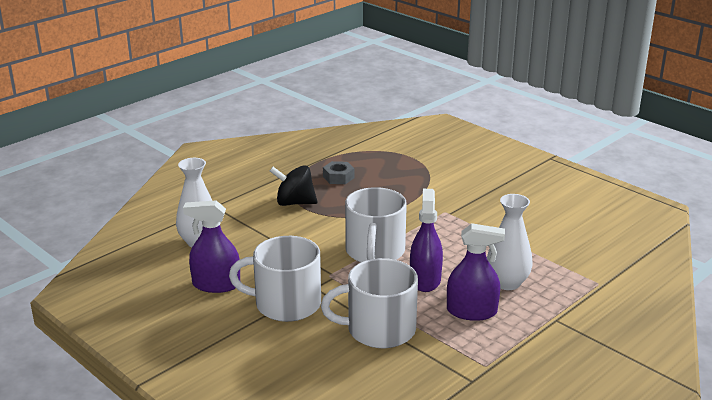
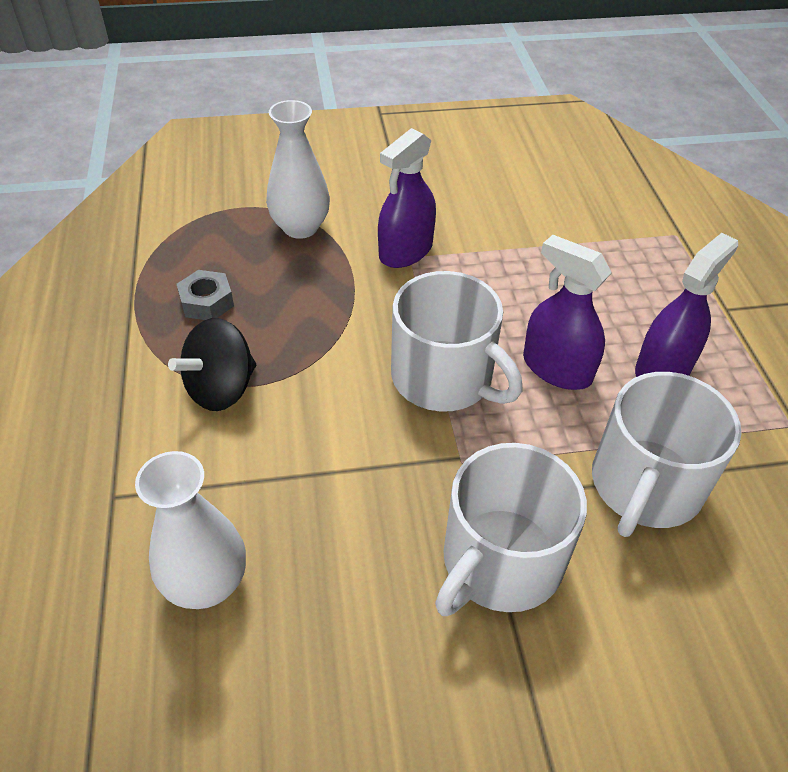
camera: 55 degrees left, 20 degrees up
(216, 284) = (366, 631): purple spray bottle -> purple spray bottle (406, 251)
(507, 283) = (621, 301): white vase -> white vase (300, 227)

